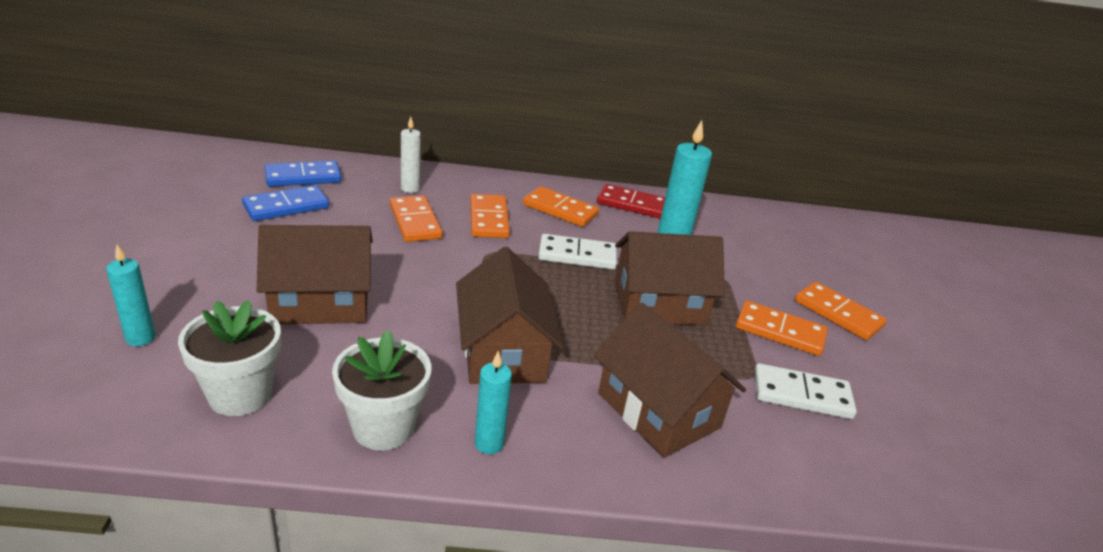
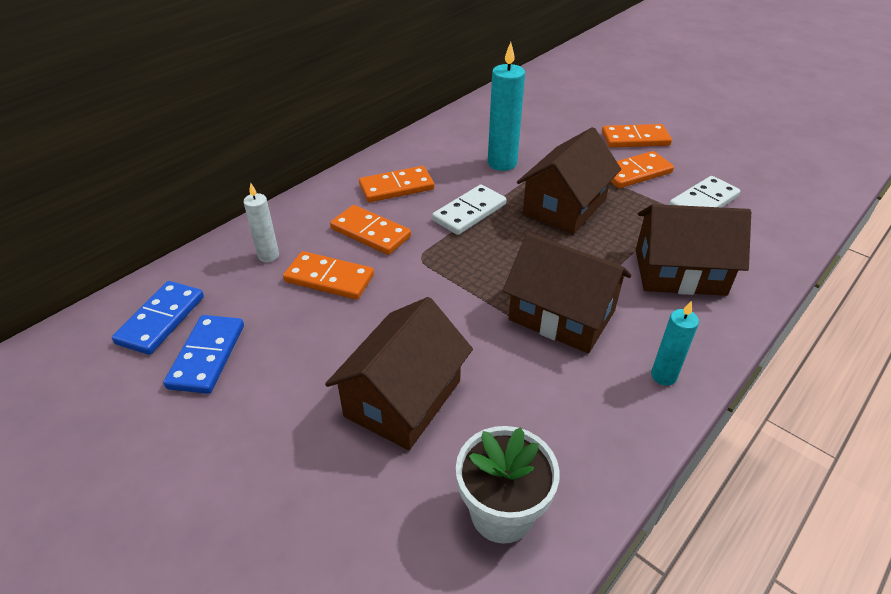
camera: 45 degrees left, 10 degrees up
(140, 338) = (349, 567): turquoise candle -> none
(383, 427) = (608, 430): white flower pot -> none
(631, 204) = (426, 148): red domino -> none

